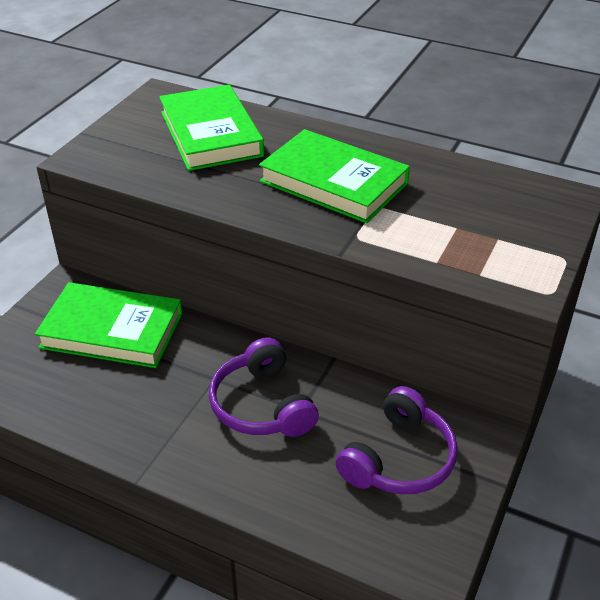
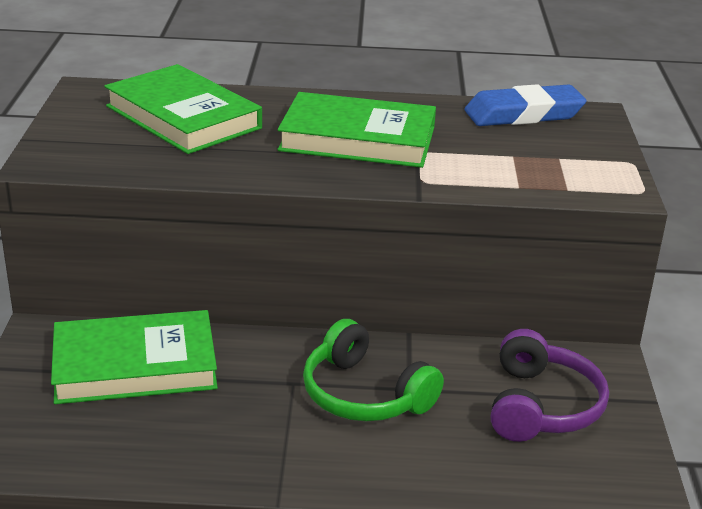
camera: 25 degrees left, 10 degrees down
(261, 405) = (364, 394): purple headphones -> green headphones
(501, 184) = (523, 114): none -> blue eraser

